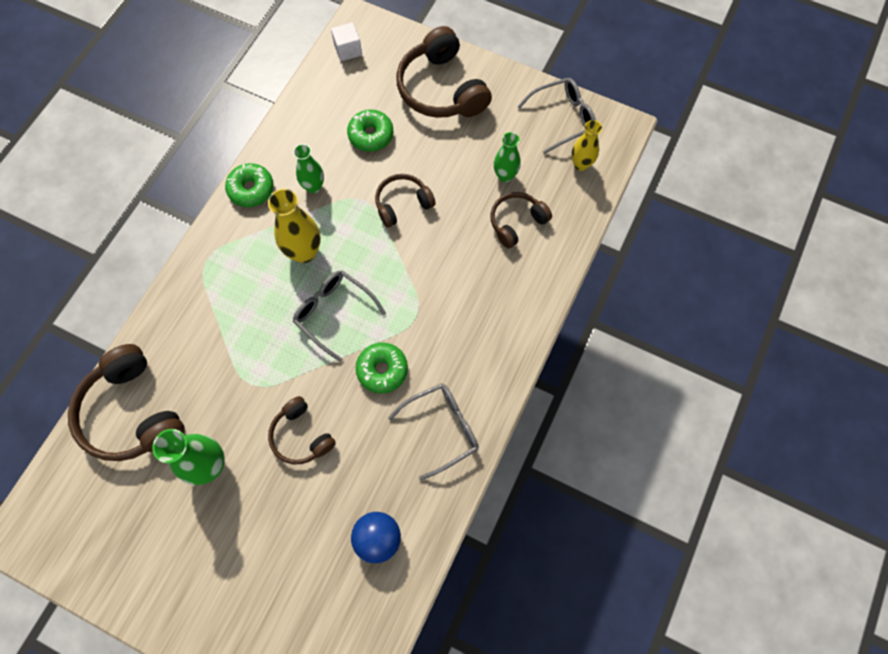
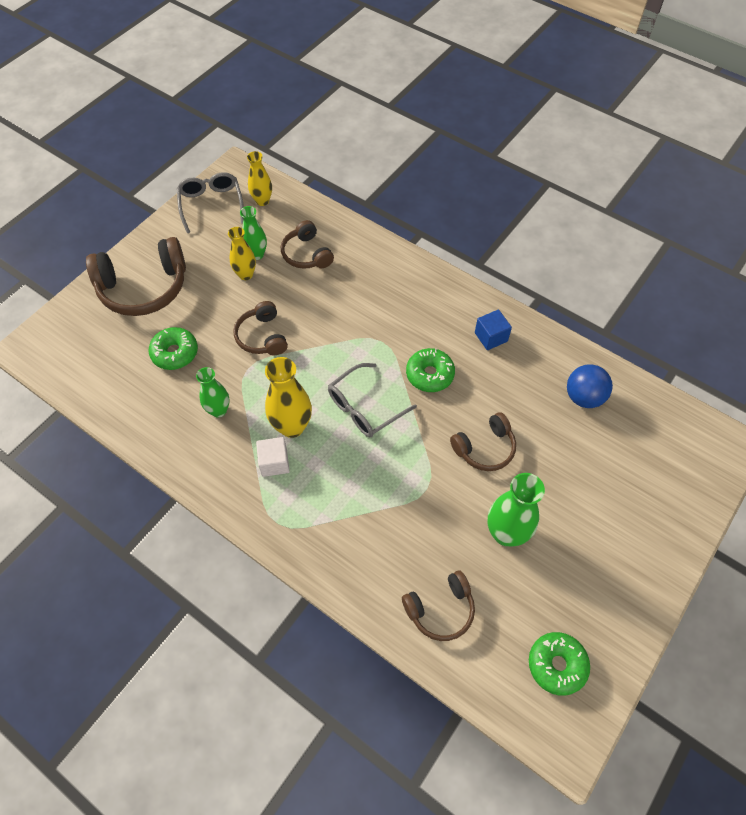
camera: 80 degrees left, 10 degrees down
(132, 412) = (440, 609): brown headphones -> brown headphones, size x0.58
(251, 189) = (203, 470): green donut -> green donut (557, 665)
(348, 50) = (60, 361): white cube -> white cube (274, 463)
(442, 429) = (491, 337): grey glasses -> blue cube
(476, 172) = (246, 274): none -> yellow vase

